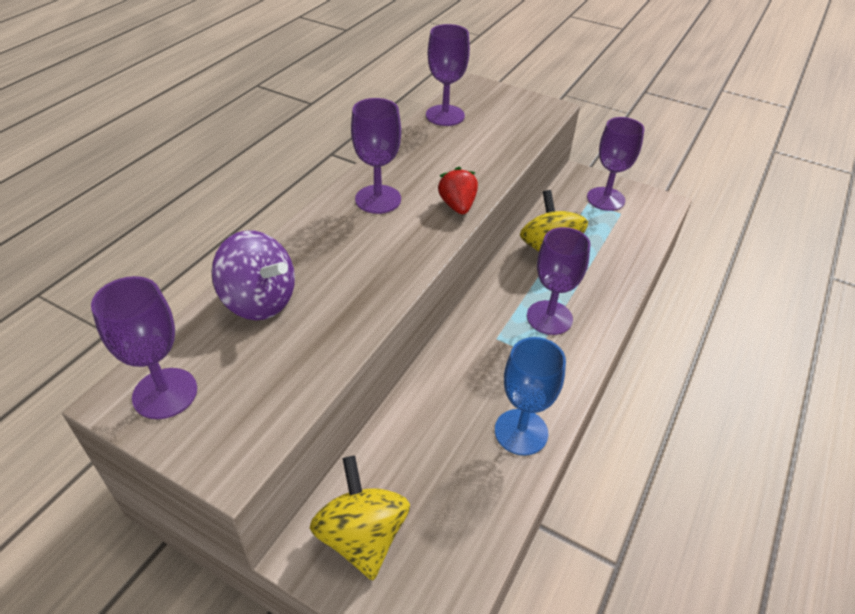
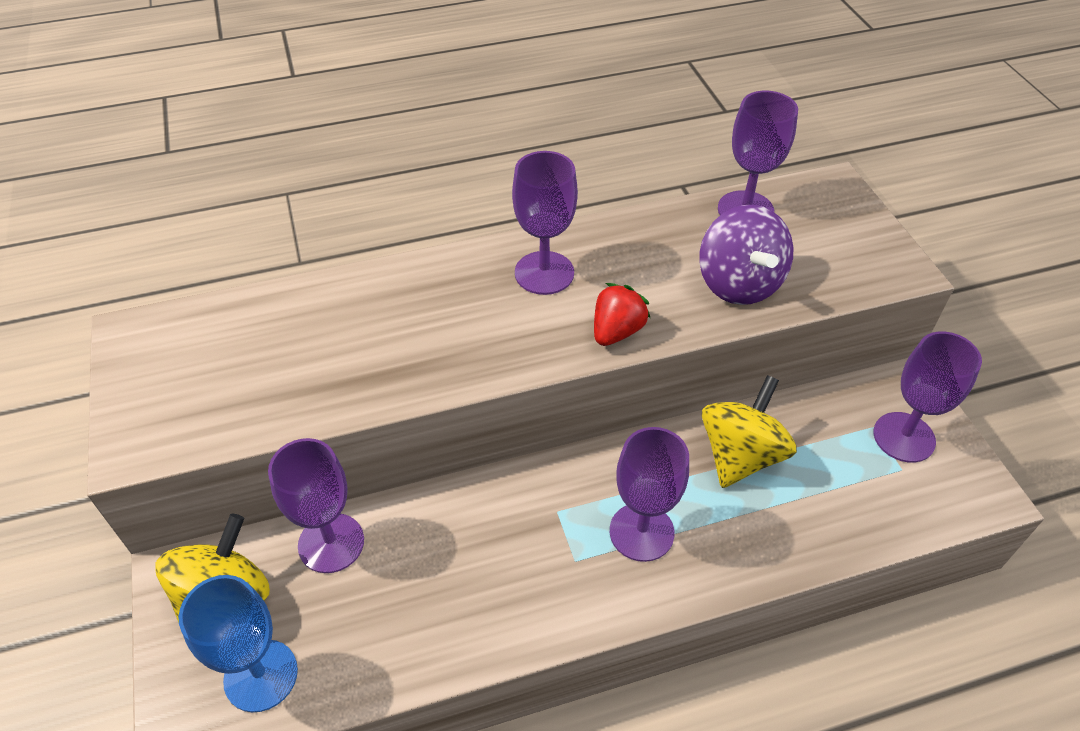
camera: 45 degrees right, 5 degrees up
(165, 393) = (162, 350): purple goblet -> purple goblet (331, 543)
(259, 301) = (317, 314): purple spinning top -> purple spinning top (738, 283)
(521, 432) = (461, 627): blue goblet -> blue goblet (261, 675)

